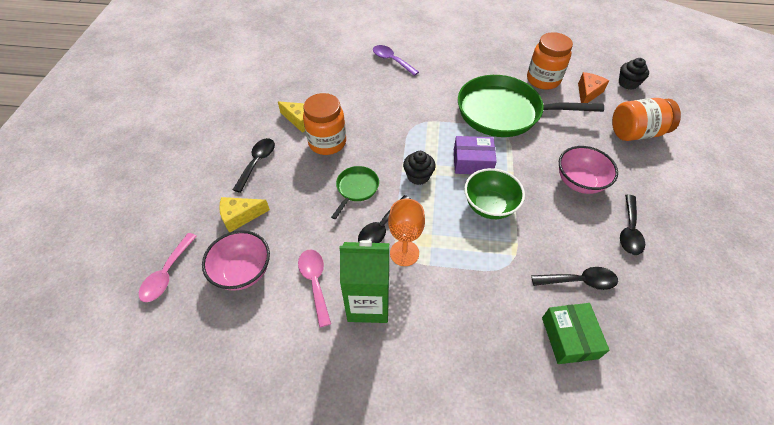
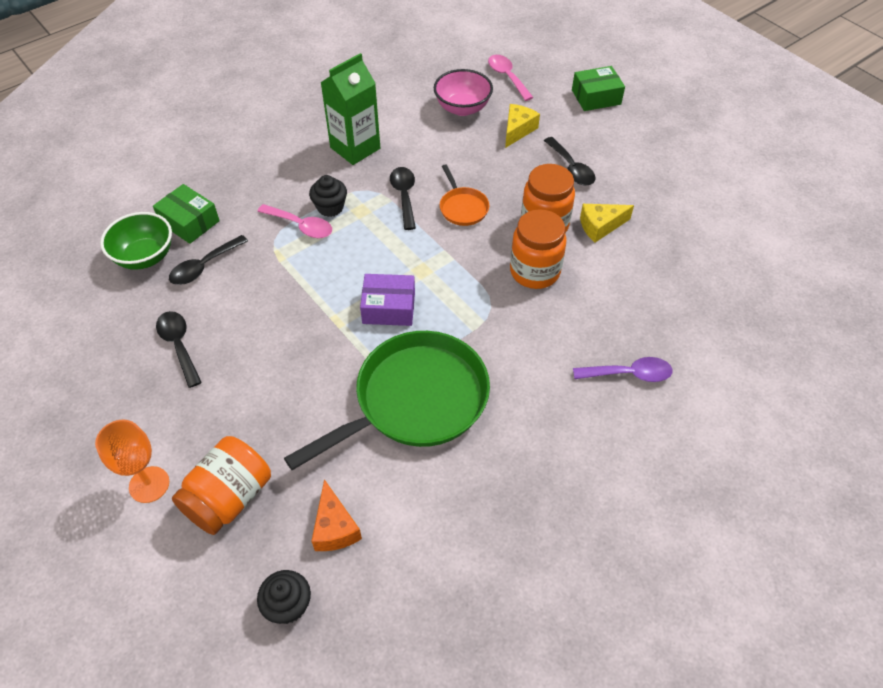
camera: 135 degrees right, 0 degrees up
(152, 199) = (596, 97): none -> green box
(315, 282) = (406, 134): pink spoon -> pink spoon (301, 226)
(356, 189) = (462, 207): green pan -> orange pan
(404, 253) = (365, 191): orange goblet -> orange goblet (149, 484)
(418, 176) = (424, 256): black cupcake -> black cupcake (330, 207)
(472, 162) = (389, 308): purple box -> purple box turned 45 degrees clockwise
(489, 206) = (331, 275): green bowl -> green bowl (145, 257)
(543, 80) = (414, 504): orange jar -> orange jar (534, 271)
(579, 182) = (260, 366): pink bowl -> none

